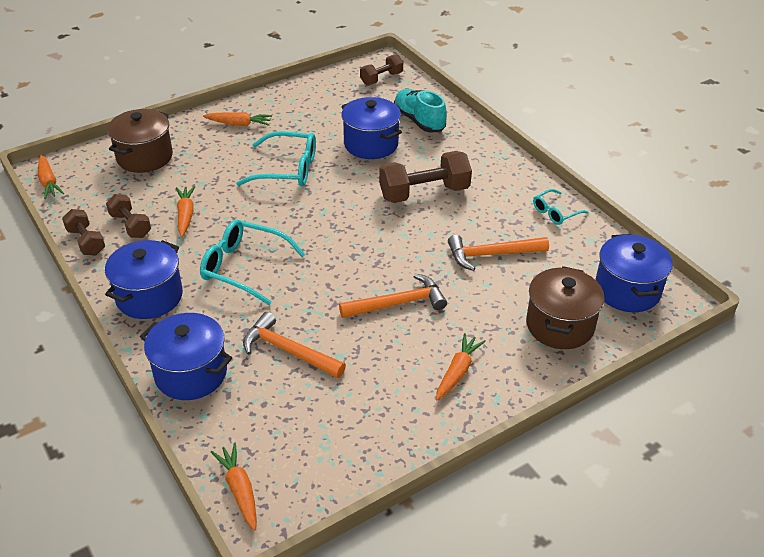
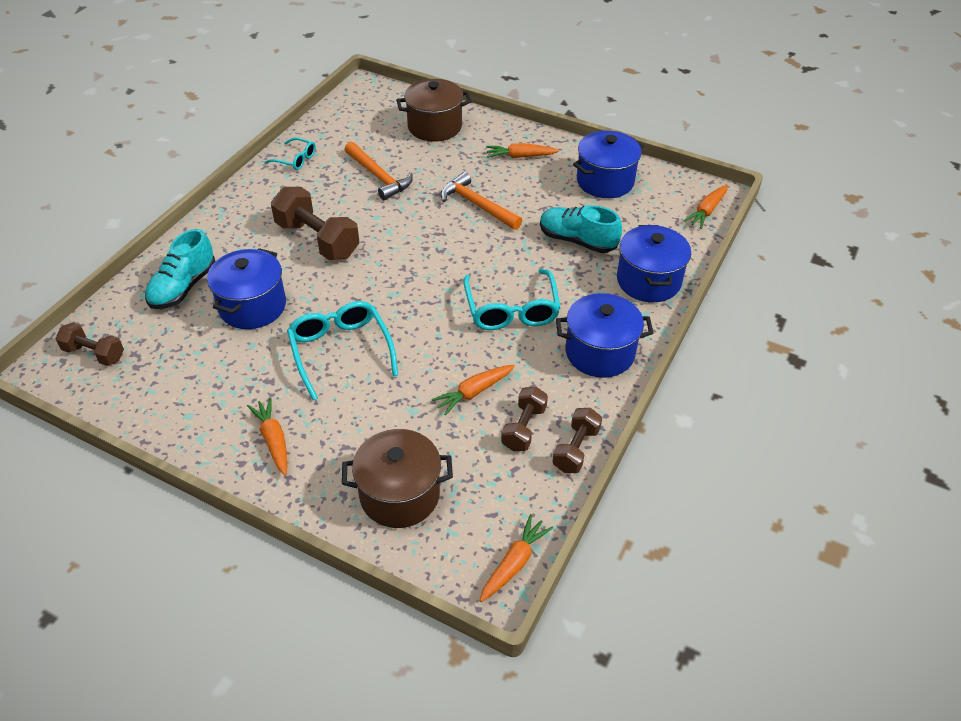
camera: 120 degrees left, 5 degrees up
(288, 350) = (577, 241): orange hammer -> turquoise shoe
(627, 290) = (371, 107): blue pot -> blue pot (605, 181)

